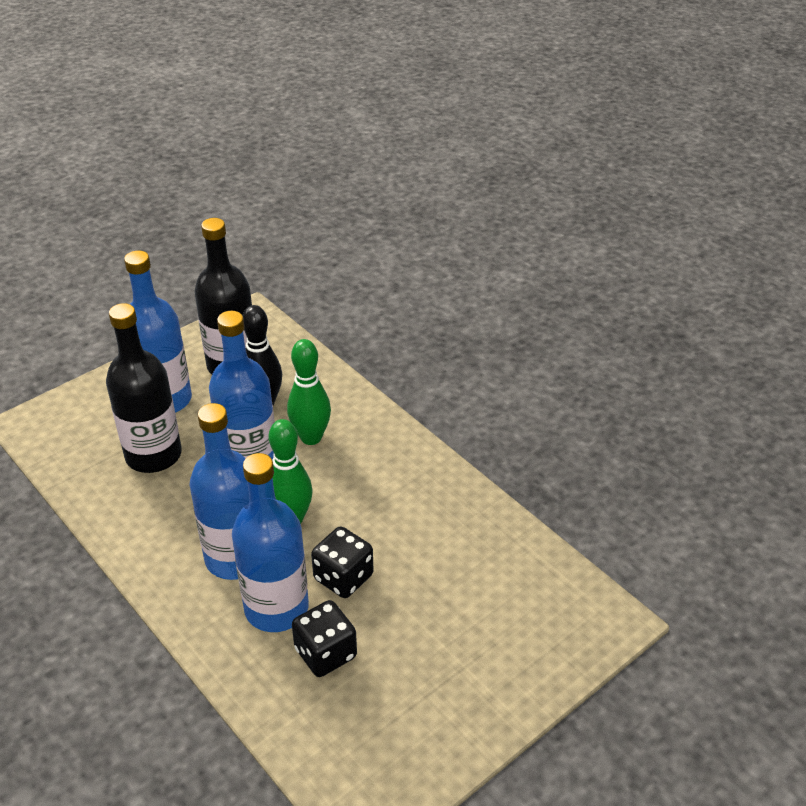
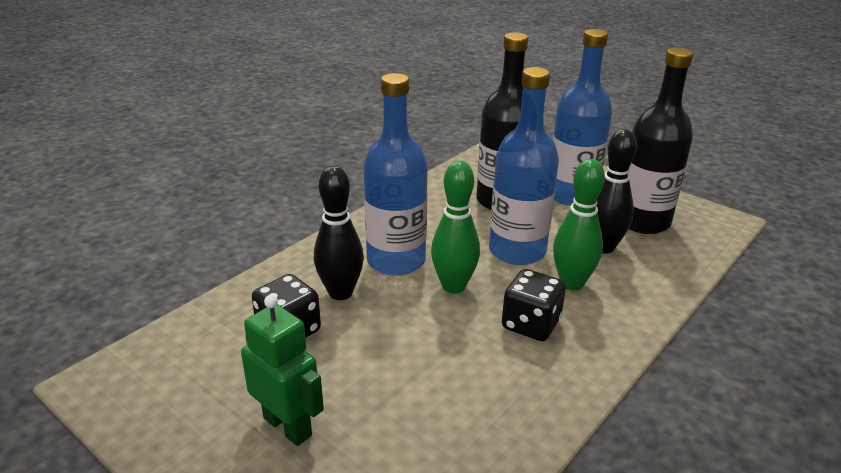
camera: 80 degrees right, 10 degrees down
(276, 608) = (340, 293): blue bottle -> black bowling pin
(343, 577) = (386, 330): black dice -> black dice (530, 324)
(449, 655) = (288, 426): none -> green robot

